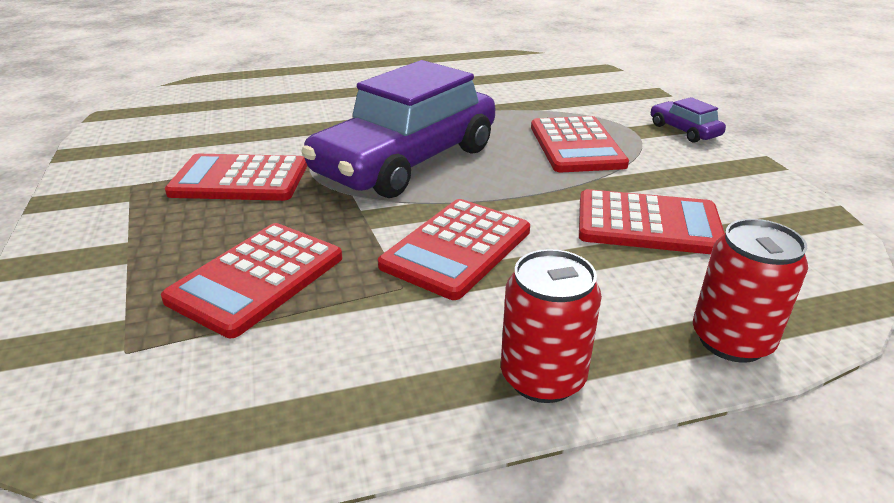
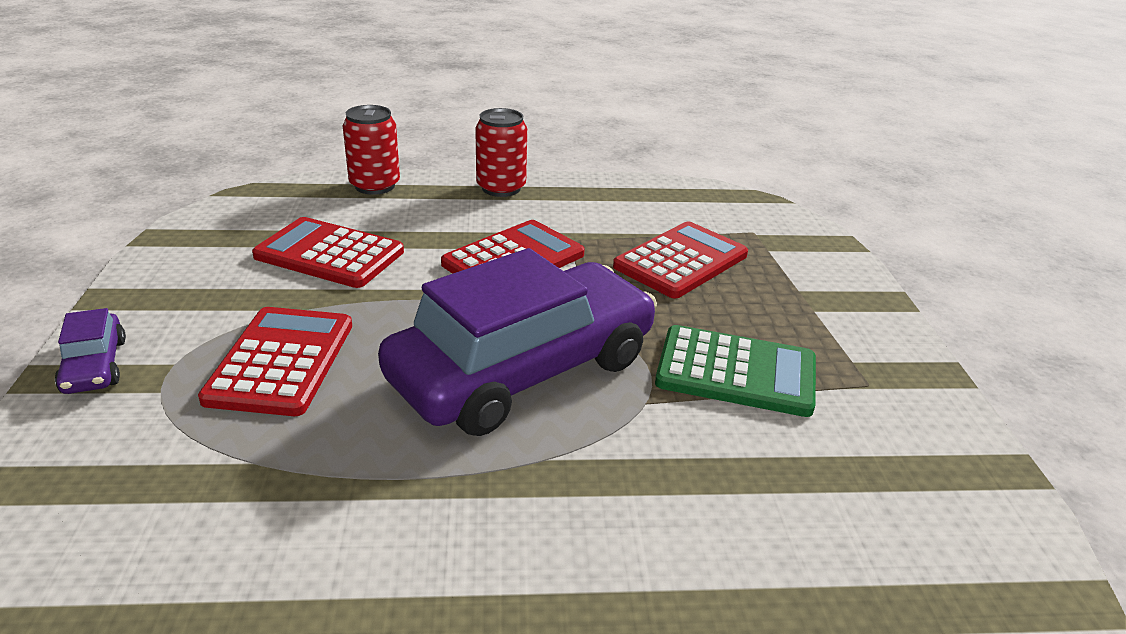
camera: 170 degrees left, 0 degrees up
(239, 179) = (736, 372): red calculator -> green calculator

